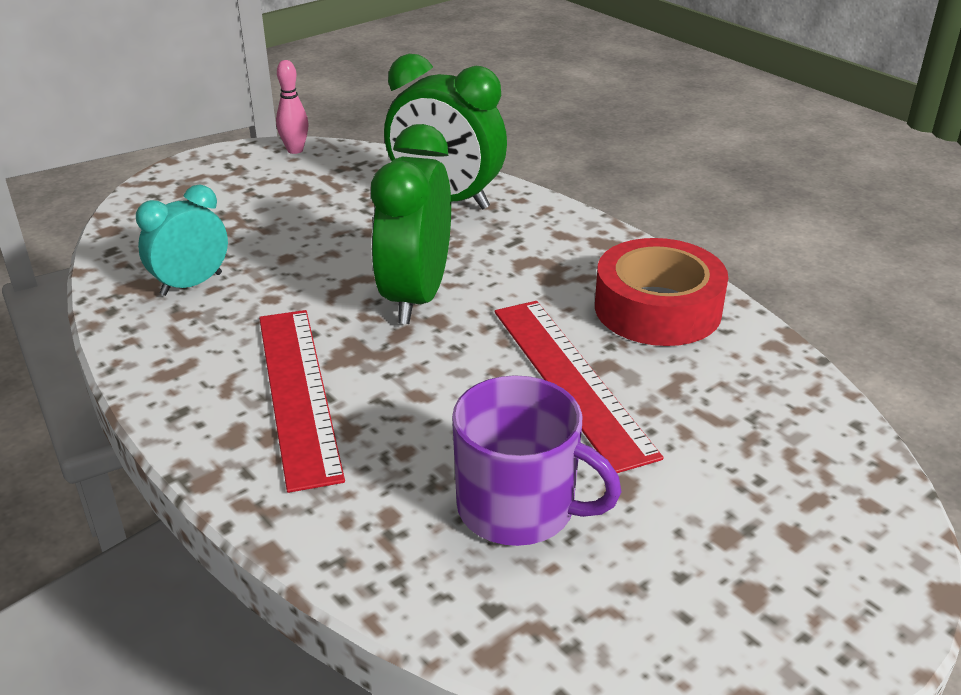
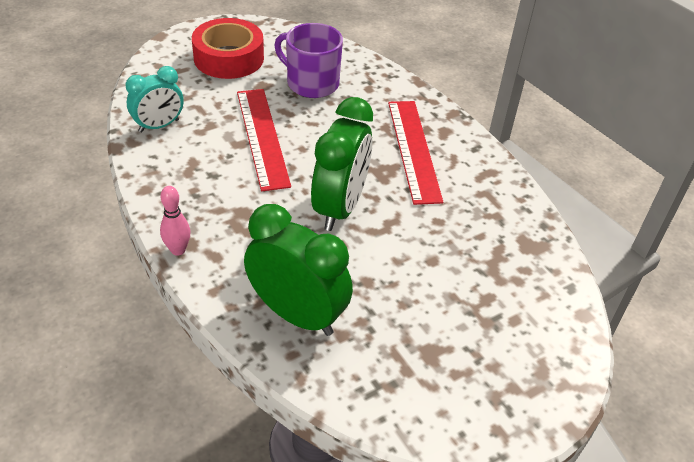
camera: 175 degrees left, 10 degrees up
(191, 284) = (496, 241): turquoise clock -> turquoise clock (159, 126)
(295, 150) = (442, 429): pink bowling pin -> pink bowling pin (178, 250)
(657, 308) = (185, 176): red tape -> red tape (229, 58)

